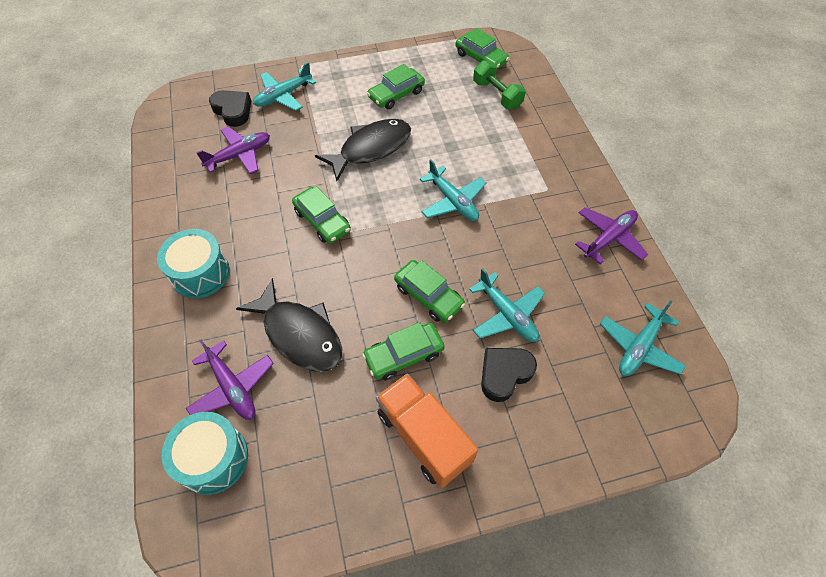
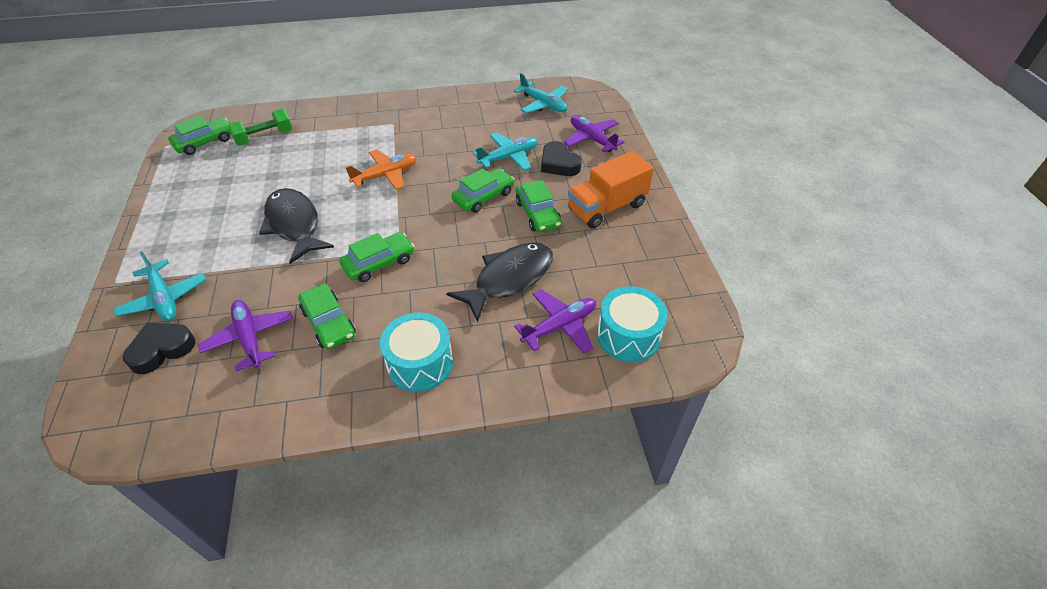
camera: 85 degrees left, 10 degrees down
(396, 94) = (222, 203): green car -> green car (328, 323)
(453, 201) = (386, 175): turquoise plane -> orange plane
(609, 238) = (451, 102): purple plane -> purple plane (592, 139)

